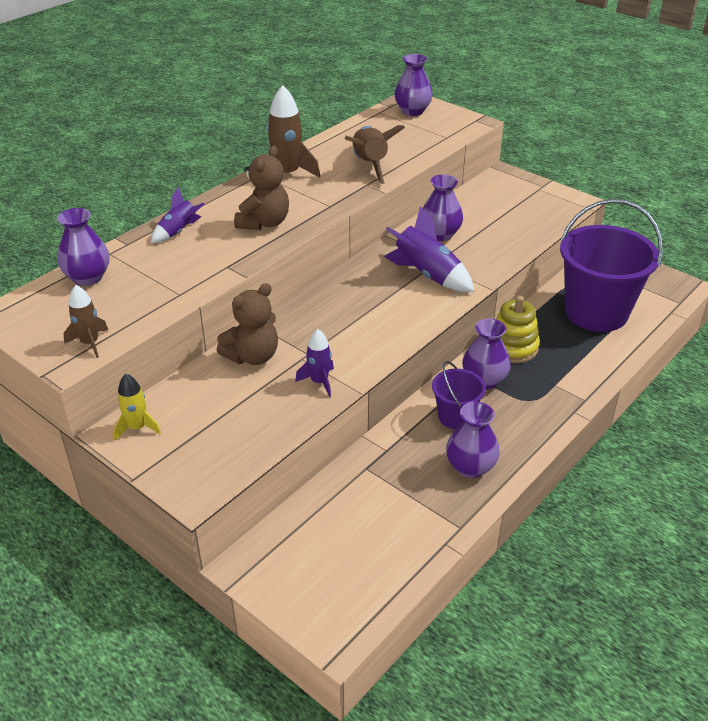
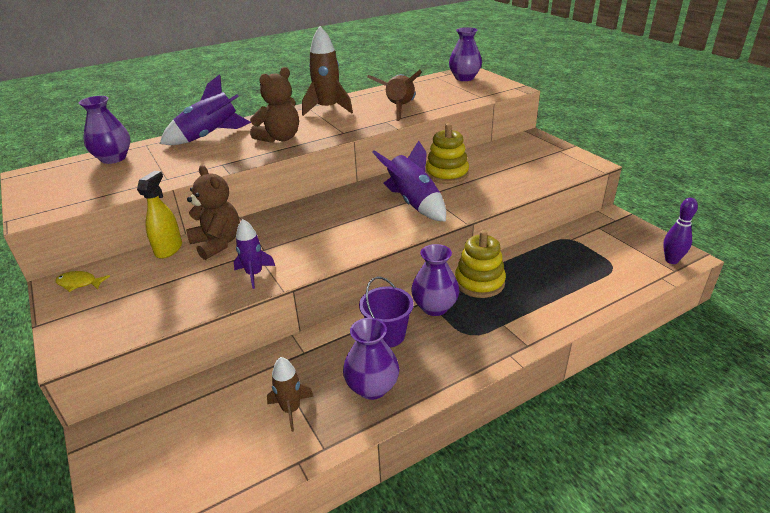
camera: 20 degrees right, 5 degrees down
(90, 343) = (64, 203): brown rocket -> brown rocket (291, 409)
(137, 427) = (79, 283): yellow rocket -> yellow fish
(179, 232) = (210, 137): purple rocket -> purple rocket, size x1.68
(204, 372) = (169, 249): none -> yellow spray bottle
(252, 356) = (217, 243): brown teddy bear -> brown teddy bear turned 105 degrees counterclockwise
(440, 234) = (446, 174): purple vase -> yellow stacking toy
(596, 312) = (579, 265): purple bucket -> none
(673, 292) = (671, 260): none -> purple bowling pin

